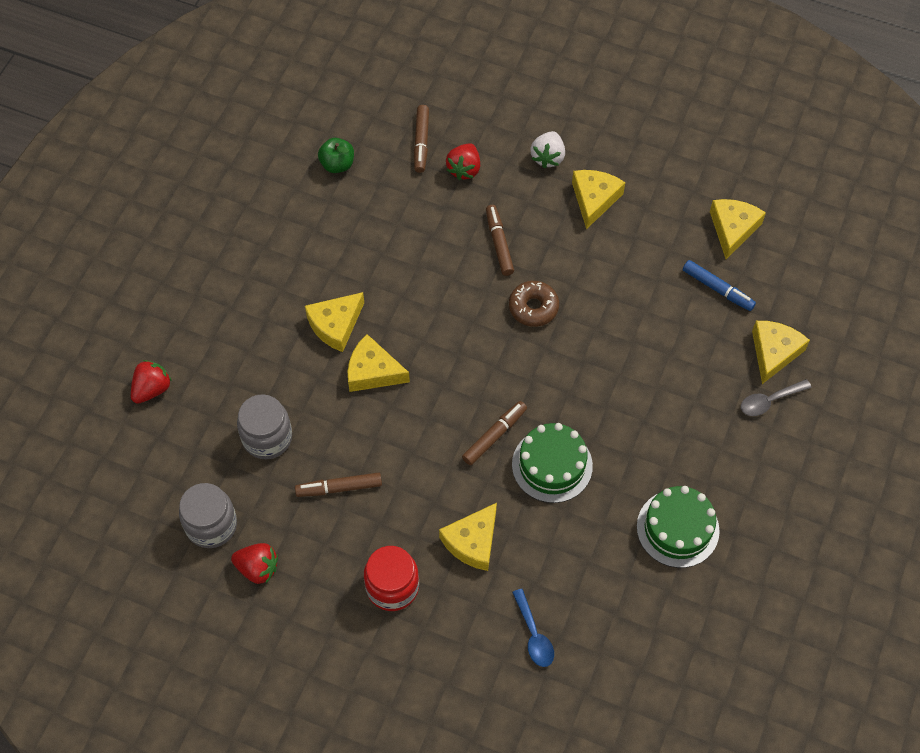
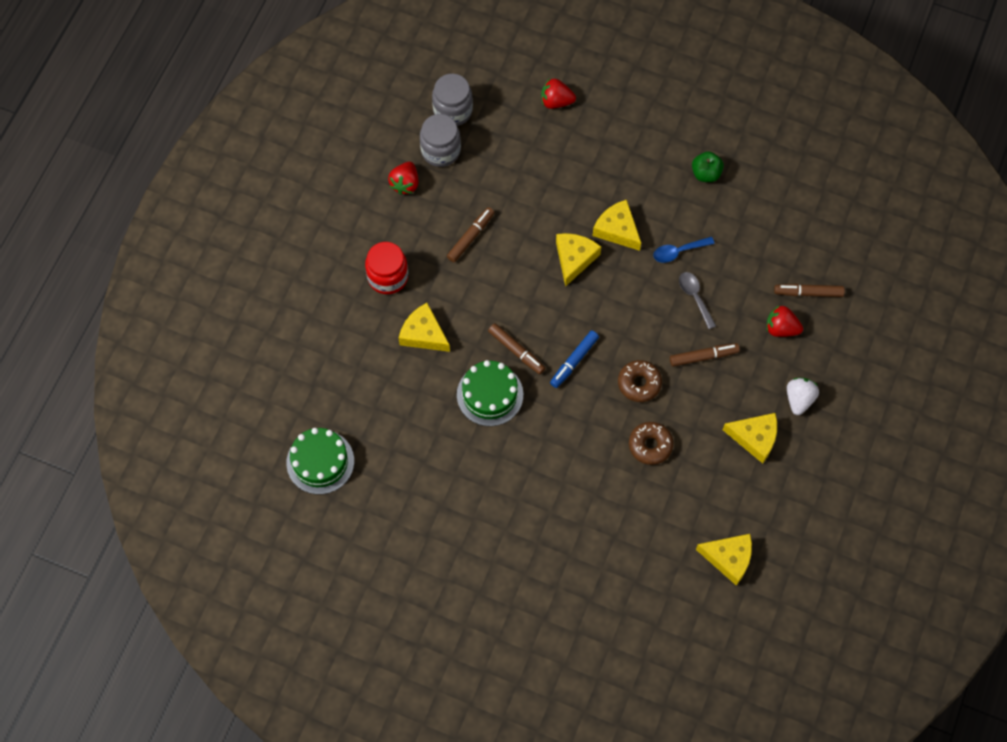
camera: 90 degrees right, 5 degrees up
(152, 389) = (556, 101): red strawberry -> red strawberry turned 150 degrees clockwise
(267, 438) = (514, 184): grey jar -> grey jar (453, 110)
(337, 164) = (779, 225): green apple -> green apple (706, 173)
(339, 488) = (471, 237): brown marker -> brown marker turned 45 degrees clockwise
(534, 635) = (346, 378): blue spoon -> blue spoon (678, 252)
(548, 157) = (799, 399): white strawberry -> white strawberry turned 90 degrees clockwise
(608, 298) = (650, 445): none -> brown donut
(677, 528) = (432, 490): green cake -> green cake (320, 462)
(717, 289) = (663, 540): blue marker -> blue marker (574, 361)
(769, 401) = (550, 575): grey spoon -> grey spoon (695, 297)
(774, 352) = (599, 583): yellow cheese -> none

